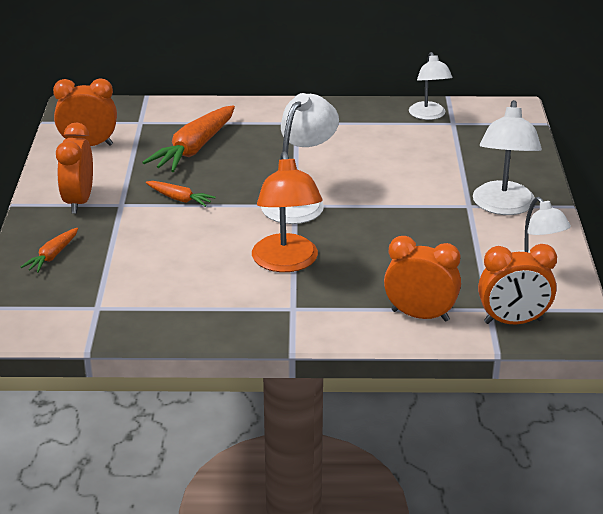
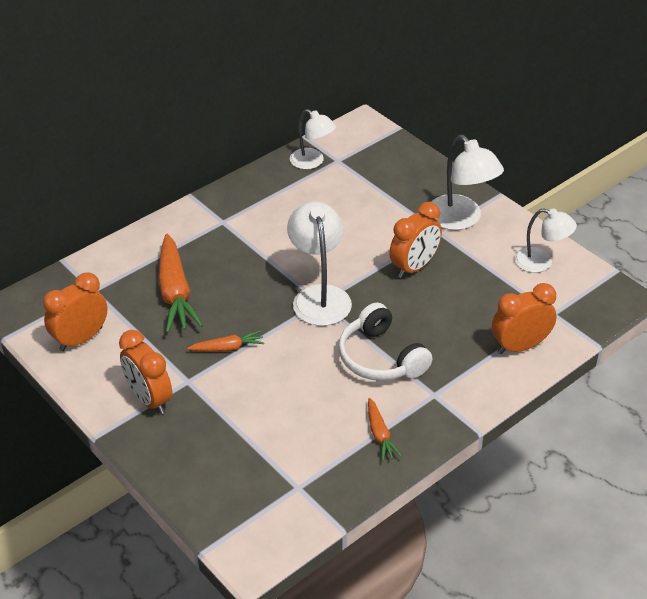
camera: 40 degrees left, 10 degrees up
(52, 256) = (200, 464): orange carrot -> orange carrot (380, 435)
(286, 263) = (381, 358): orange lamp -> white headphones
(513, 321) = (579, 314): orange clock -> orange clock (414, 267)

